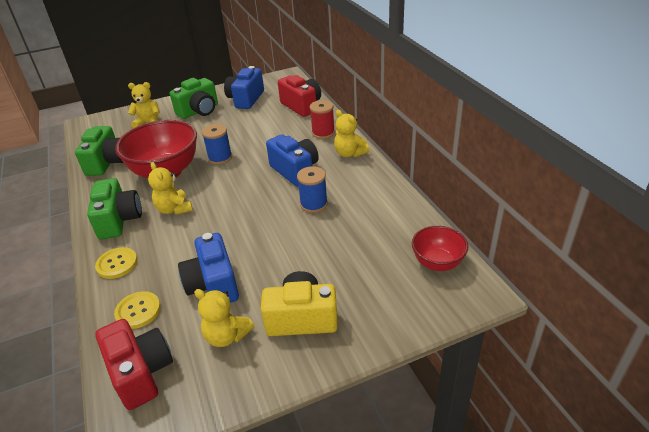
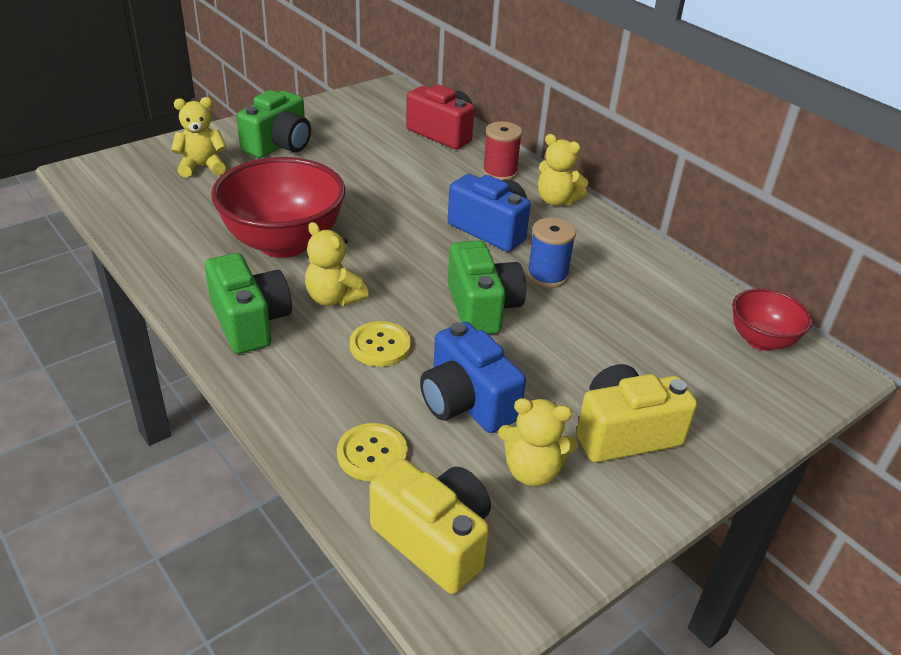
camera: 20 degrees left, 0 degrees up
(107, 162) = (169, 233): green camera -> green camera (482, 308)
(117, 264) = (291, 389): yellow button -> yellow button (380, 346)
(141, 372) = (434, 540): red camera -> yellow camera
(220, 158) = (360, 216): blue spool -> none
(246, 99) = (346, 125): blue camera -> none

